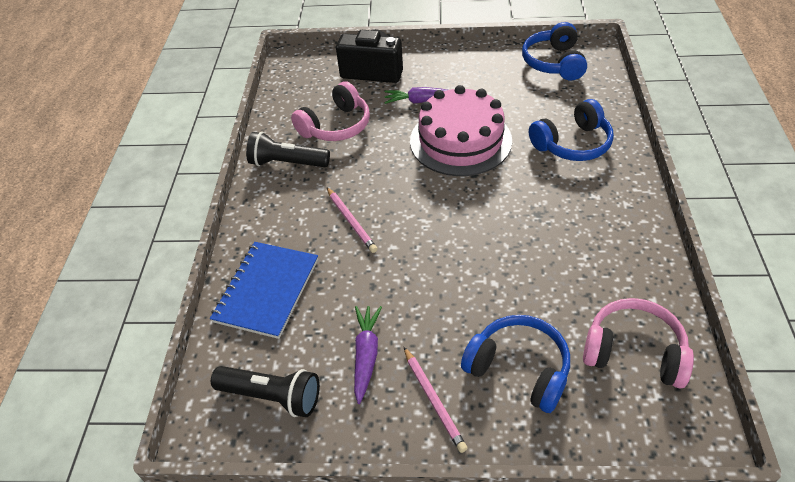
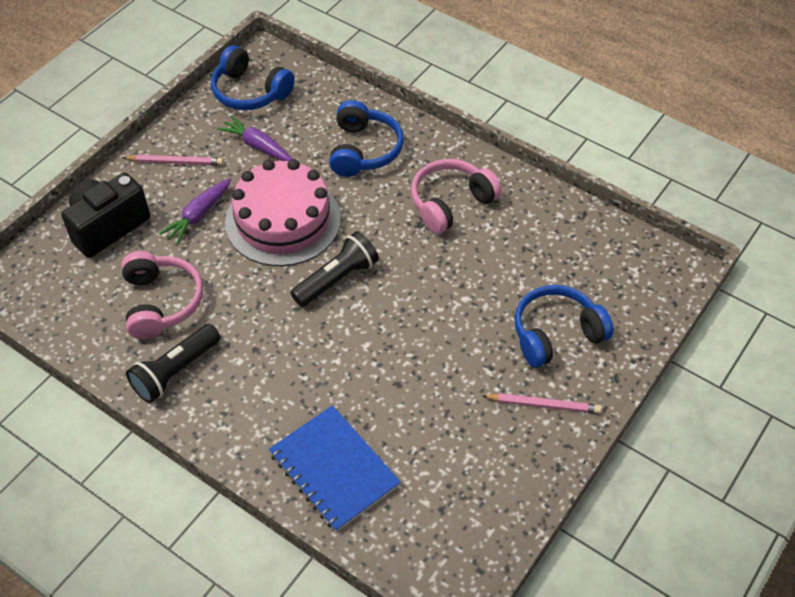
camera: 60 degrees left, 5 degrees up
(272, 396) = (456, 519): black flashlight -> black flashlight (337, 279)
(351, 221) = (307, 359): pink pencil -> pink pencil (175, 162)
(366, 355) = (467, 428): purple carrot -> purple carrot (258, 146)
(634, 352) = (593, 257): pink headphones -> pink headphones (451, 203)

